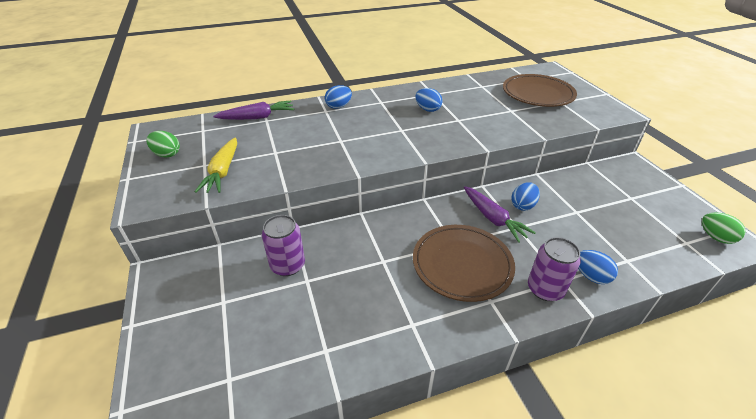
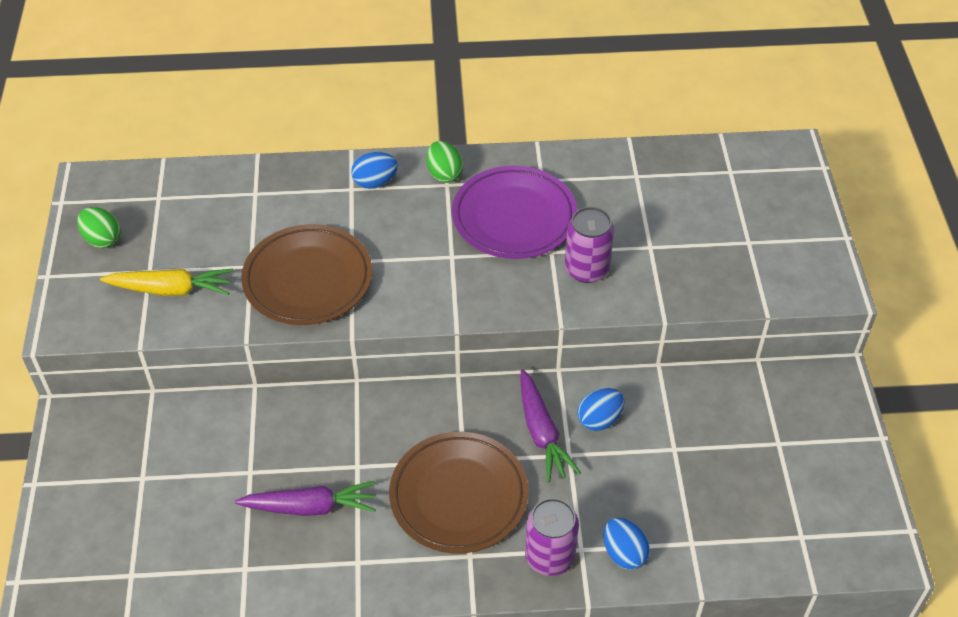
camera: 15 degrees right, 10 degrees up
(223, 172) = (171, 289): yellow carrot -> yellow carrot turned 105 degrees counterclockwise
(257, 117) = (244, 184): purple carrot -> purple carrot (310, 507)
(288, 265) = (232, 444): purple can -> purple can (586, 269)
(427, 109) = (514, 217): blue egg -> purple plate
(537, 94) = (720, 216): brown plate -> brown plate (308, 279)
(715, 237) = (853, 538): green egg -> green egg (444, 174)

